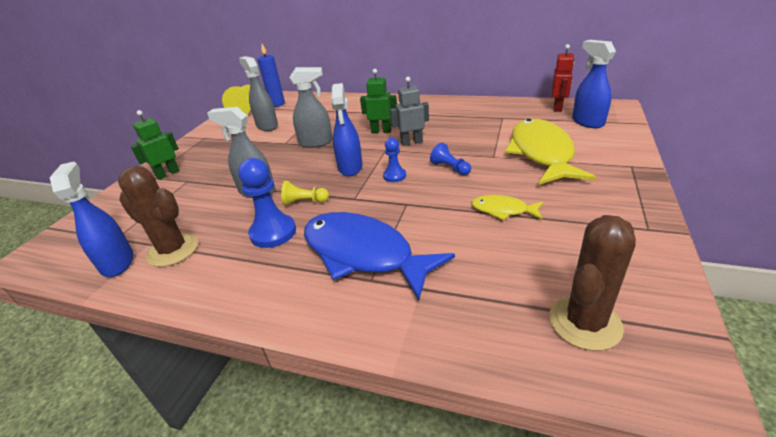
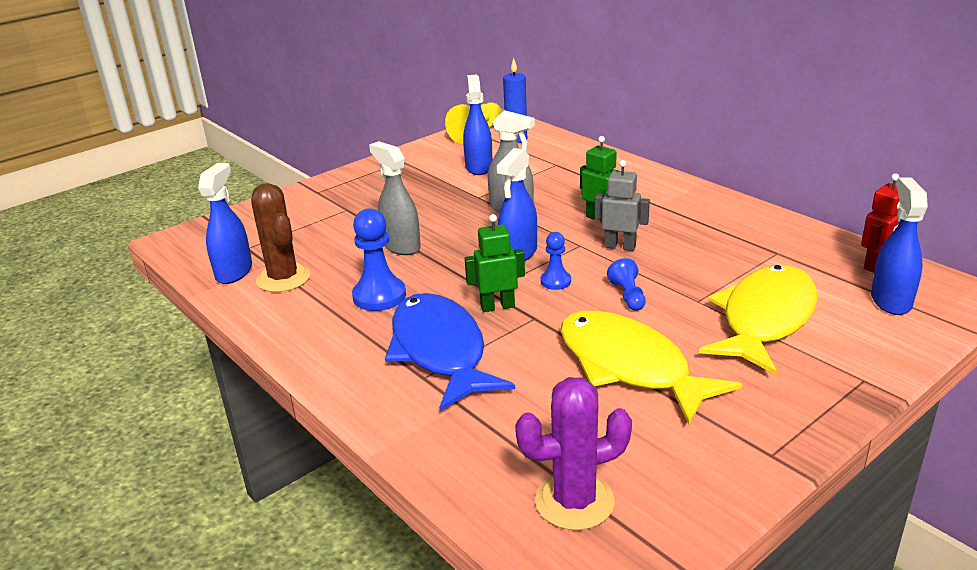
camera: 30 degrees right, 5 degrees down
(168, 174) = (335, 194): green robot -> green robot (497, 306)
(267, 126) = (479, 167): grey spray bottle -> blue spray bottle
(304, 202) = (435, 275): yellow pawn -> none
(503, 210) = (629, 366): yellow fish -> yellow fish, size x2.11
(585, 323) = (574, 501): brown cactus -> purple cactus

